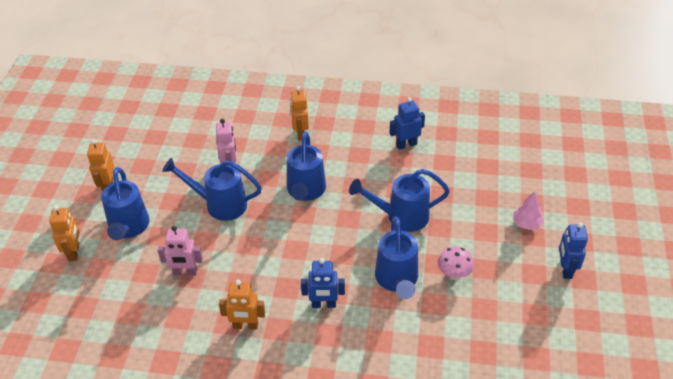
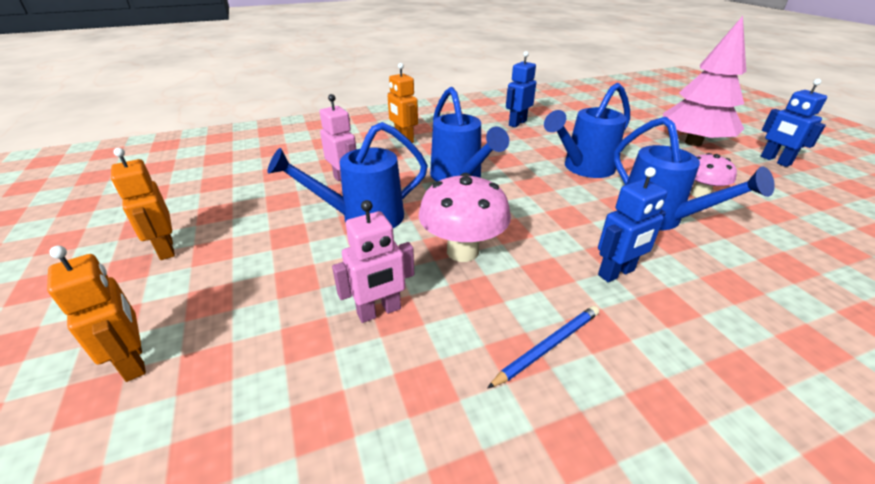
camera: 30 degrees left, 10 degrees down
(128, 228) = (233, 287): blue watering can -> none
(245, 325) = (547, 346): orange robot -> blue pencil
(254, 253) = (462, 251): none -> pink mushroom
(526, 223) = (693, 142): pink tree -> pink tree, size x2.17

